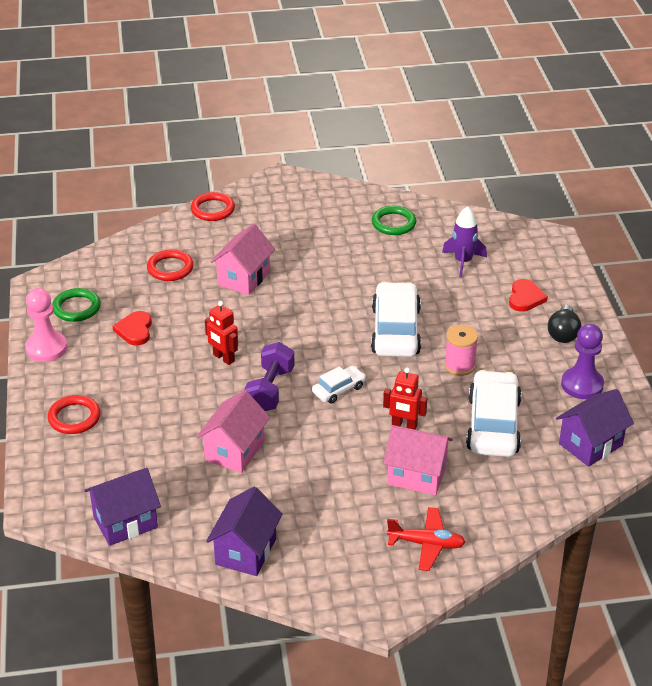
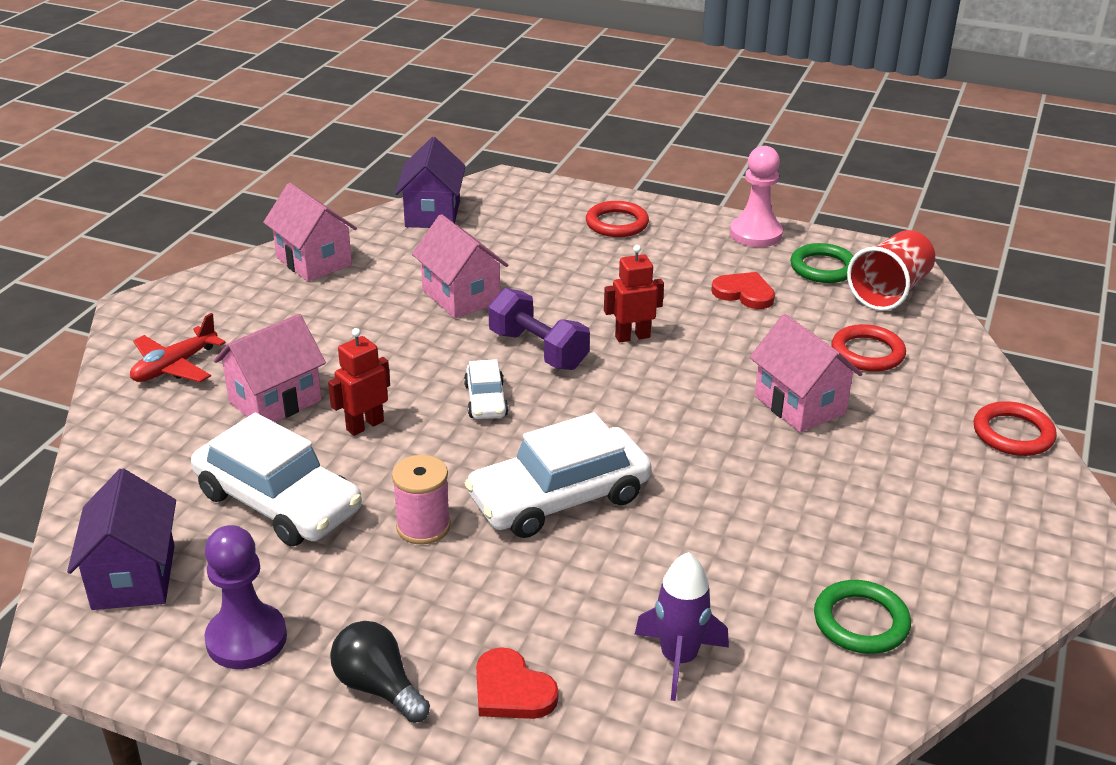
camera: 120 degrees right, 5 degrees down
(90, 276) = (889, 291): none -> red cup
(246, 551) = (314, 261): purple house -> pink house
(395, 330) = (559, 498): white car -> white car turned 120 degrees clockwise

